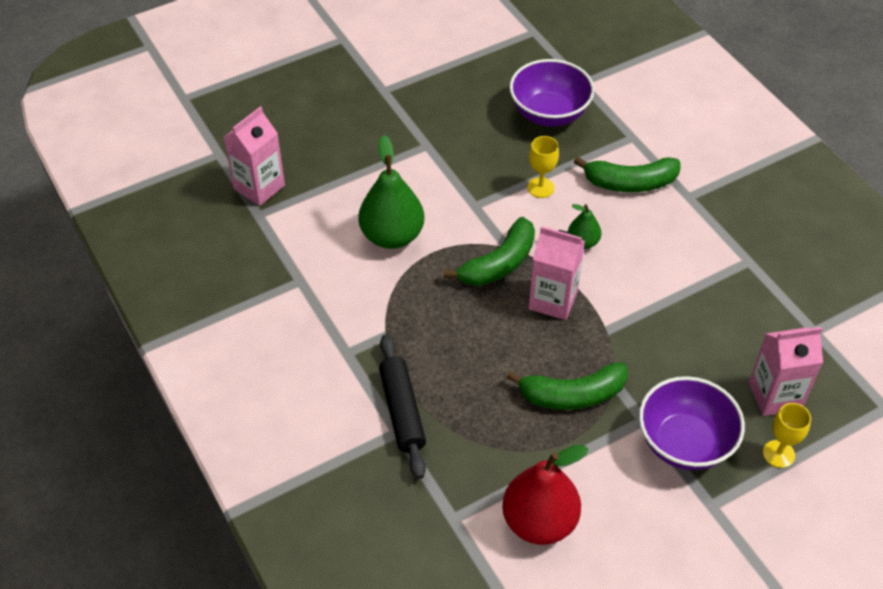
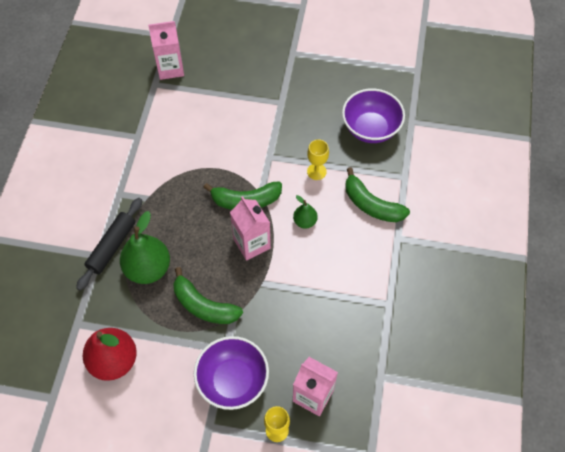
camera: 40 degrees right, 10 degrees up
(392, 236) = (207, 144): green pear -> green pear (148, 269)

